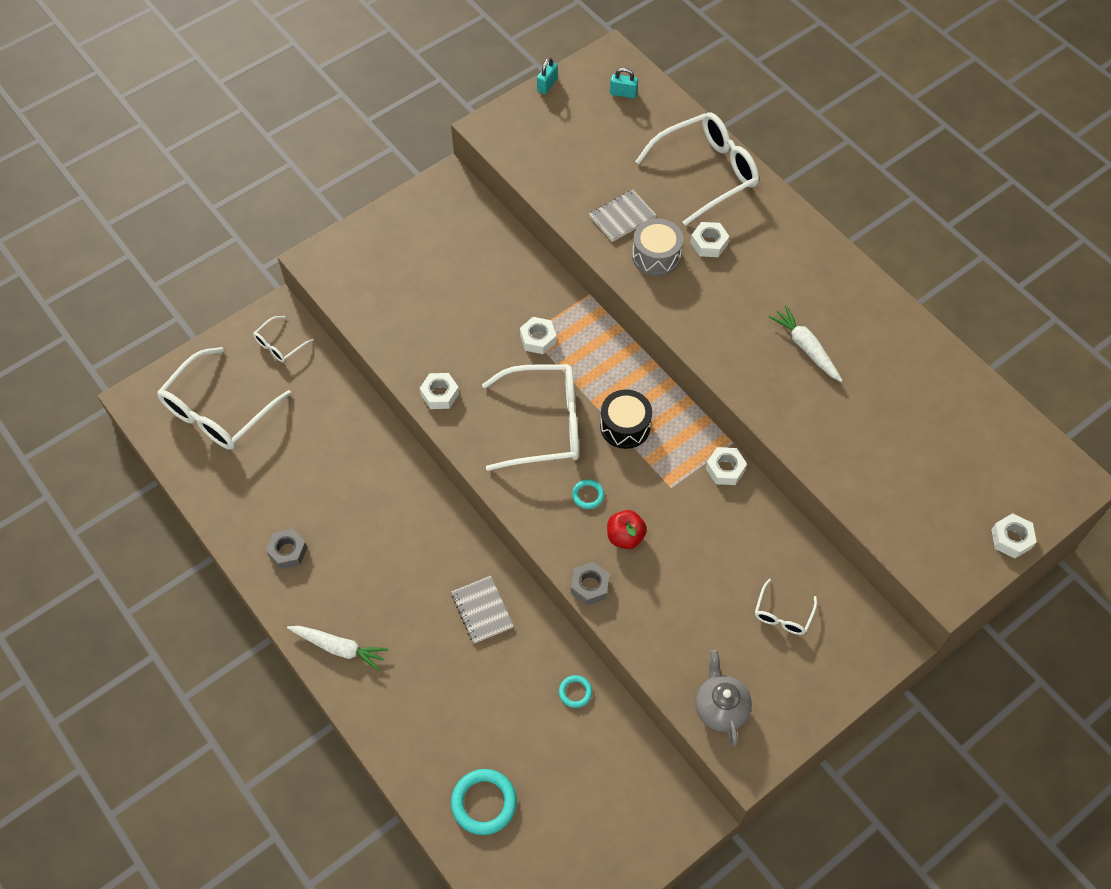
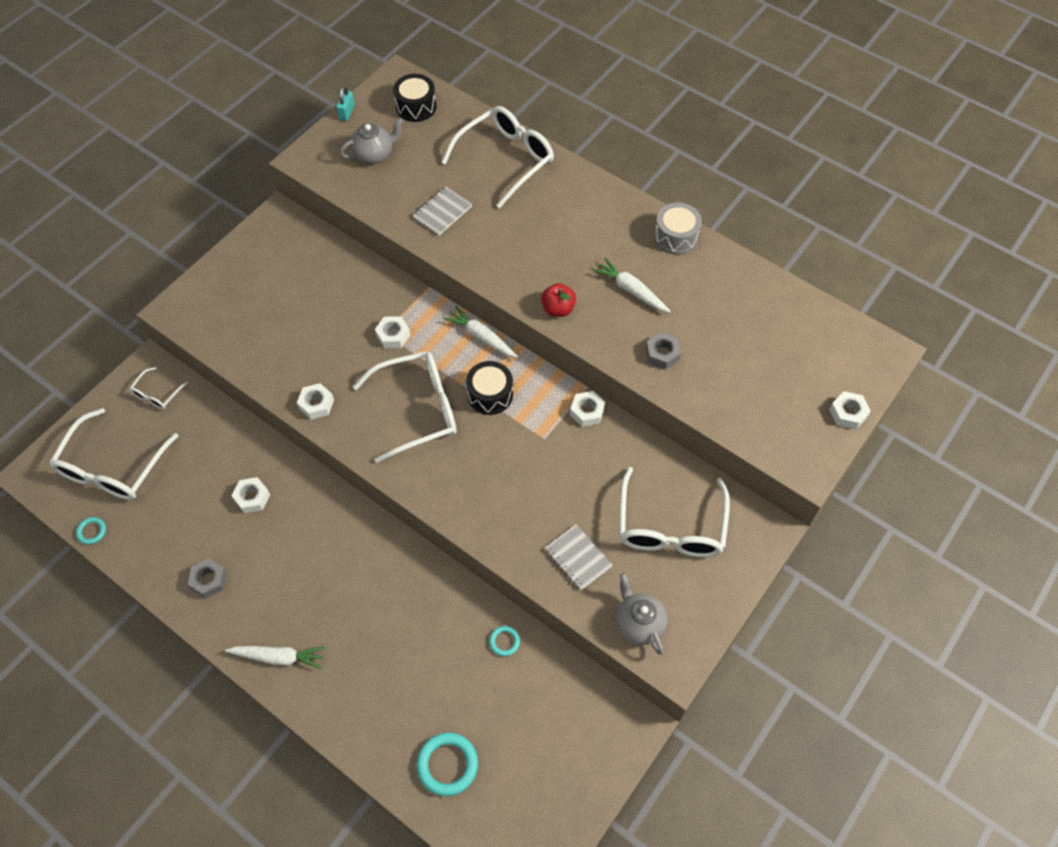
camera: 15 degrees left, 0 degrees up
(482, 610) = (402, 589): grey notebook -> grey notebook (578, 558)
(565, 138) = (374, 154): none -> grey teapot
(588, 495) = (472, 463): turquoise ring -> turquoise ring (92, 531)
(589, 586) = (495, 543): grey nut -> grey nut (662, 354)
(623, 93) = (416, 107): turquoise padlock -> black drum
(625, 536) = (515, 492): red apple -> red apple (558, 309)
(632, 362) = (482, 337): none -> white carrot
(656, 256) = (481, 239): grey drum -> grey drum (676, 237)
(709, 243) = (524, 219): white nut -> white nut (252, 497)
(783, 614) = (670, 526): white glasses -> white glasses, size x2.11

